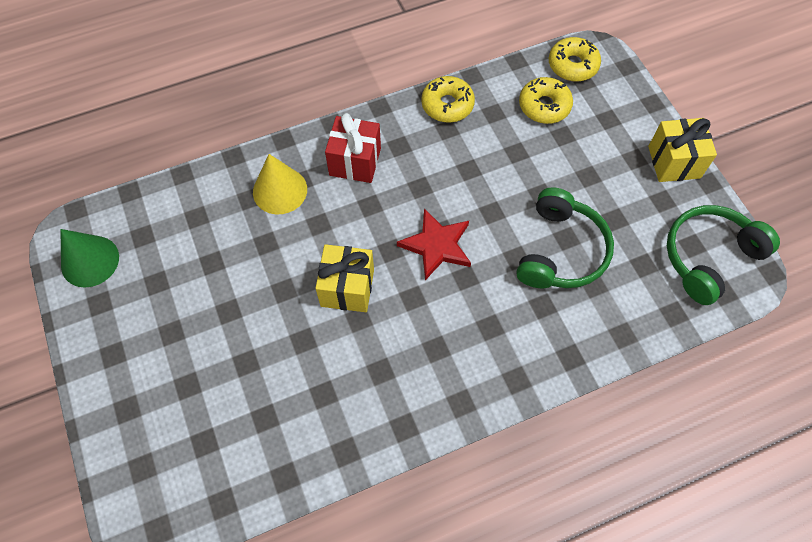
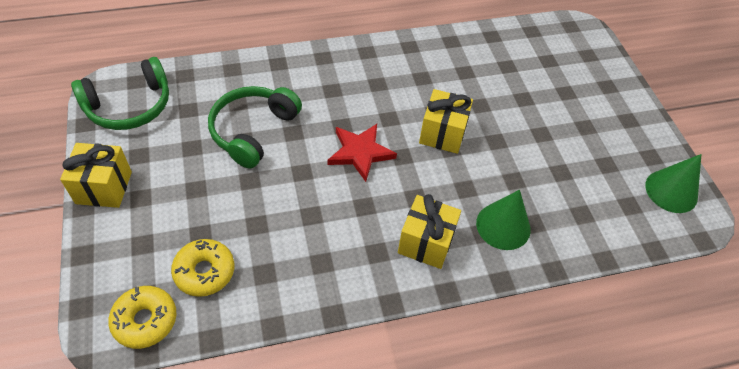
camera: 175 degrees left, 10 degrees down
(280, 190) = (503, 226): yellow cone -> green cone
(355, 161) = (426, 243): red gift -> yellow gift
(447, 105) = (313, 292): yellow donut -> none

